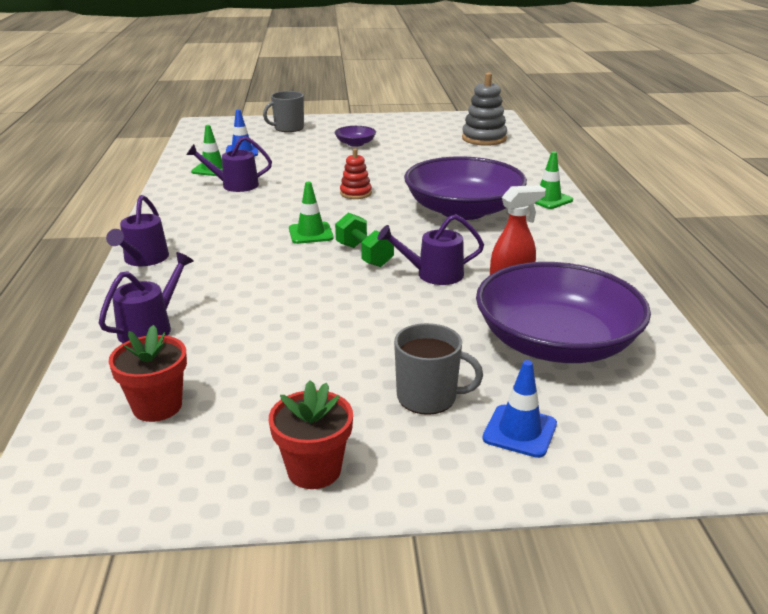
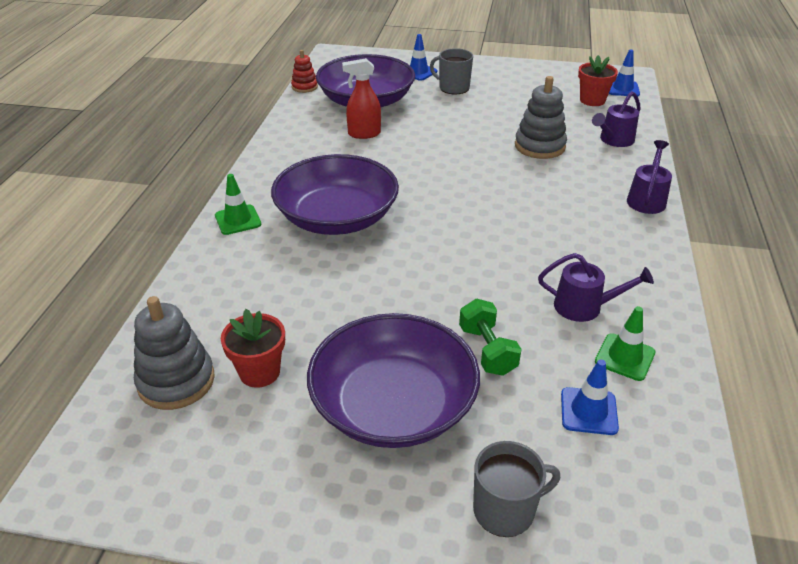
camera: 165 degrees left, 10 degrees up
(78, 451) = (622, 89): none -> blue traffic cone
(263, 304) = (539, 146): none -> grey stacking toy
(310, 233) = (498, 208): green traffic cone -> none
(314, 470) = (514, 72): red flower pot -> red flower pot (259, 372)
(355, 143) = (393, 405): purple bowl -> purple bowl, size x2.32
(355, 193) = (436, 264): red stacking toy -> red stacking toy (304, 87)
(364, 255) = (456, 177): green dumbbell -> green dumbbell (487, 350)
(434, 274) = (409, 152): purple watering can -> none

